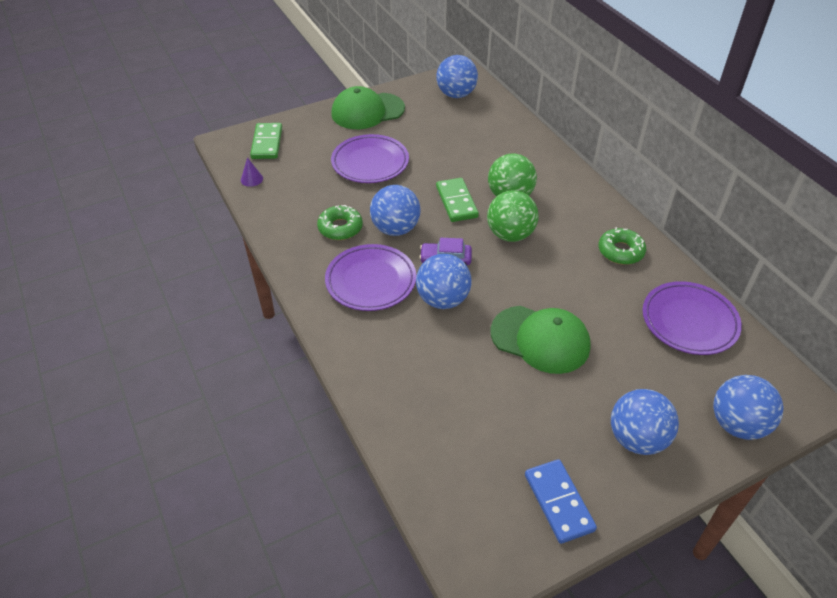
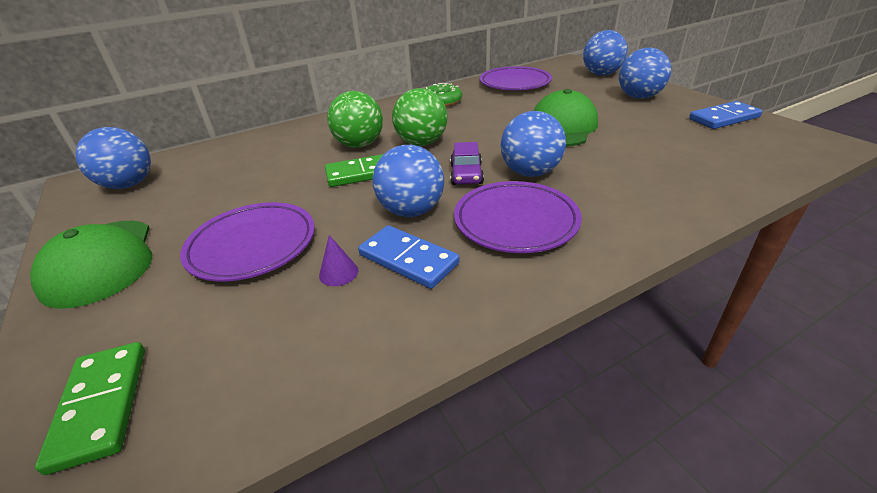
camera: 90 degrees left, 10 degrees down
(251, 179) = (234, 412): purple cone -> purple cone (338, 273)
(267, 143) = (101, 405): green domino -> green domino turned 75 degrees clockwise
(340, 228) = (408, 259): green donut -> blue domino

